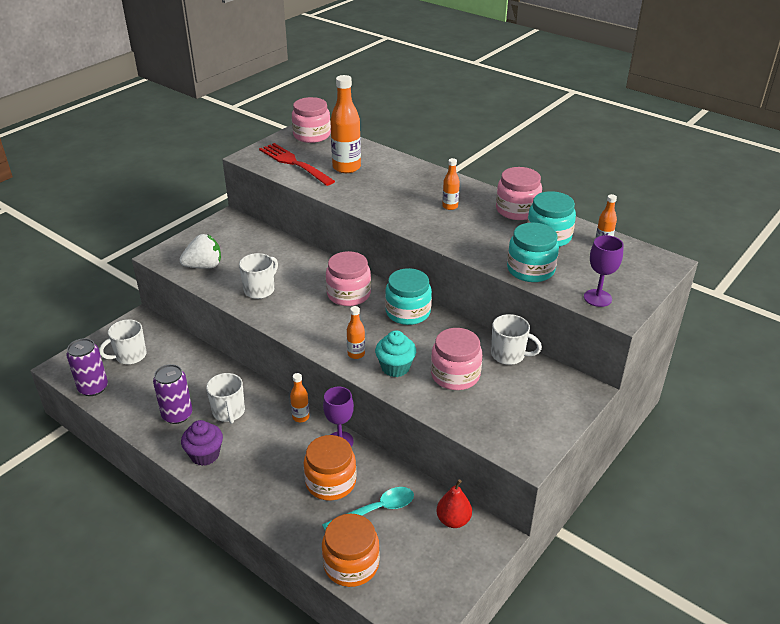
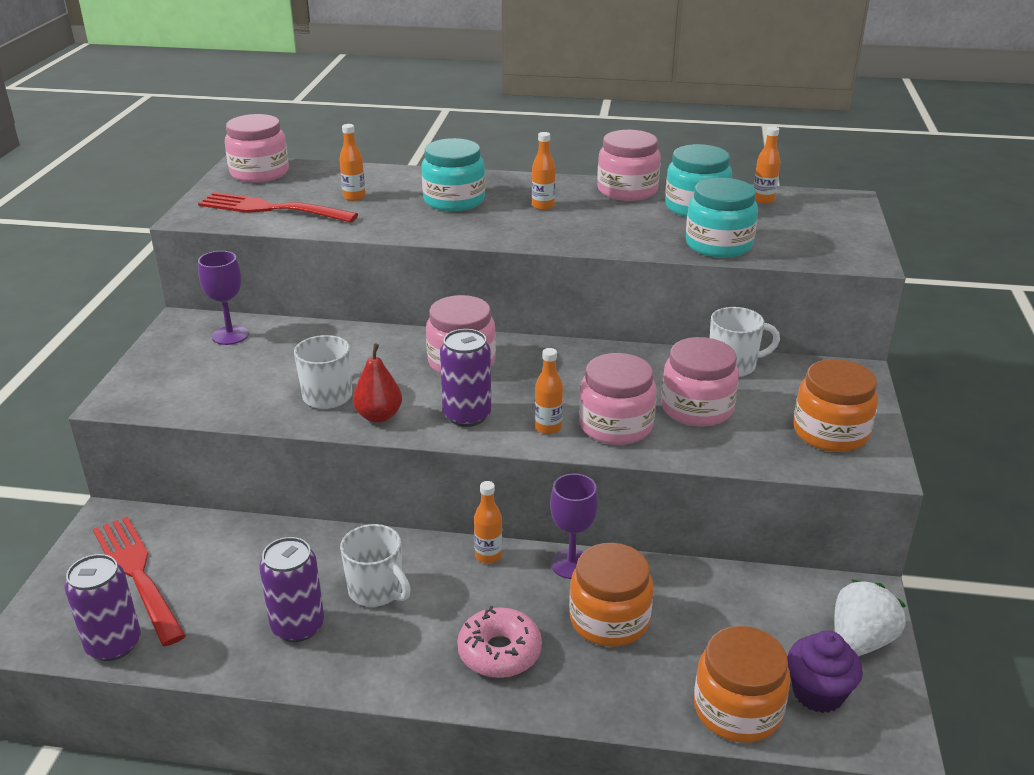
camera: 30 degrees left, 5 degrees down
(130, 356) = (138, 575): white mug -> red fork
(204, 266) = (207, 392): white strawberry -> white strawberry (860, 641)
(205, 455) = (394, 662): purple cupcake -> purple cupcake (818, 693)
(259, 473) = (499, 652): none -> pink donut
(319, 329) = (467, 415): none -> purple can
(346, 167) = (354, 197): orange bottle -> orange bottle, size x0.51
(375, 510) = (701, 628): turquoise spoon -> none
(395, 367) = (616, 425): turquoise cupcake -> pink jar
(408, 312) = (562, 358): turquoise jar -> turquoise jar (454, 200)
(453, 520) = (803, 597): red pear -> red pear (379, 416)
(522, 423) = (830, 432): none -> orange jar
(597, 298) = (824, 252): purple goblet -> purple goblet (230, 335)

